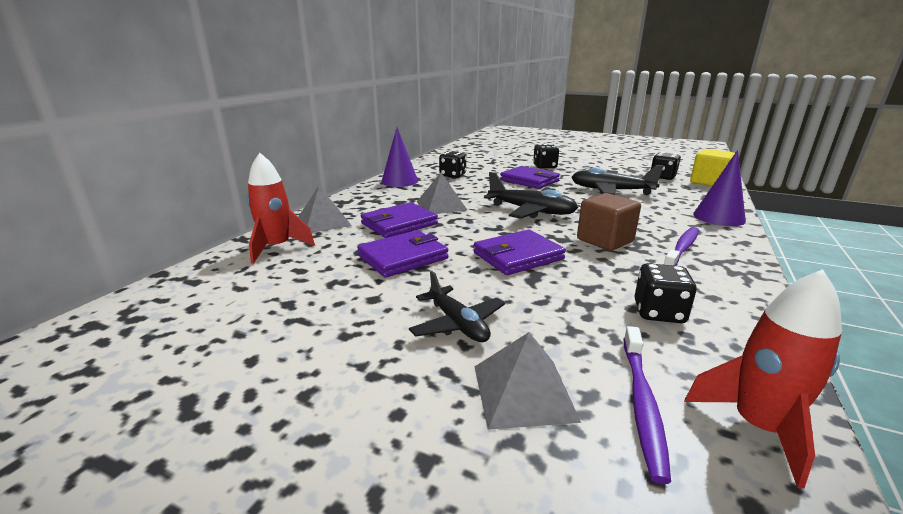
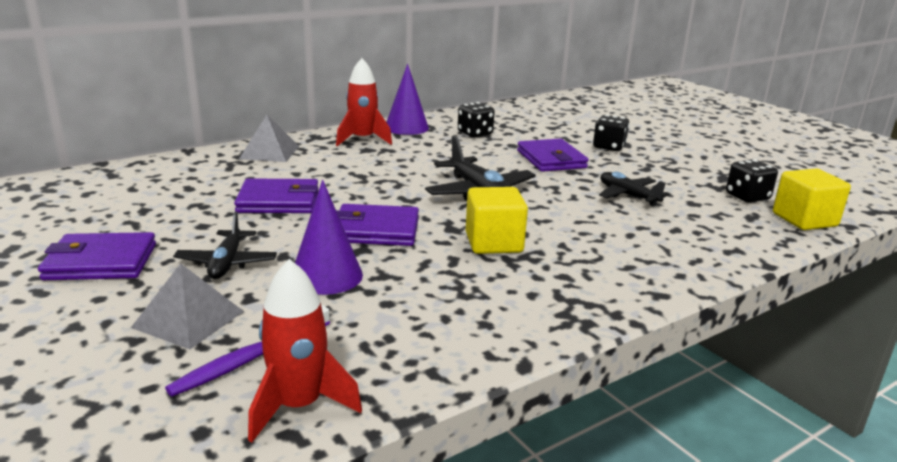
camera: 30 degrees right, 0 degrees up
(277, 248) = (200, 165): red rocket -> red rocket (363, 140)
(399, 224) = (328, 171): purple wallet -> purple wallet (101, 262)
(441, 205) = (399, 163): grey pyramid -> none
(605, 240) = (493, 243): brown cube -> yellow cube
(611, 191) = (628, 196): black plane -> black plane, size x0.66
(659, 312) = (401, 314): black dice -> none
(682, 248) = (562, 276): purple toothbrush -> none
(718, 217) = (698, 261): purple cone -> purple cone (326, 276)

